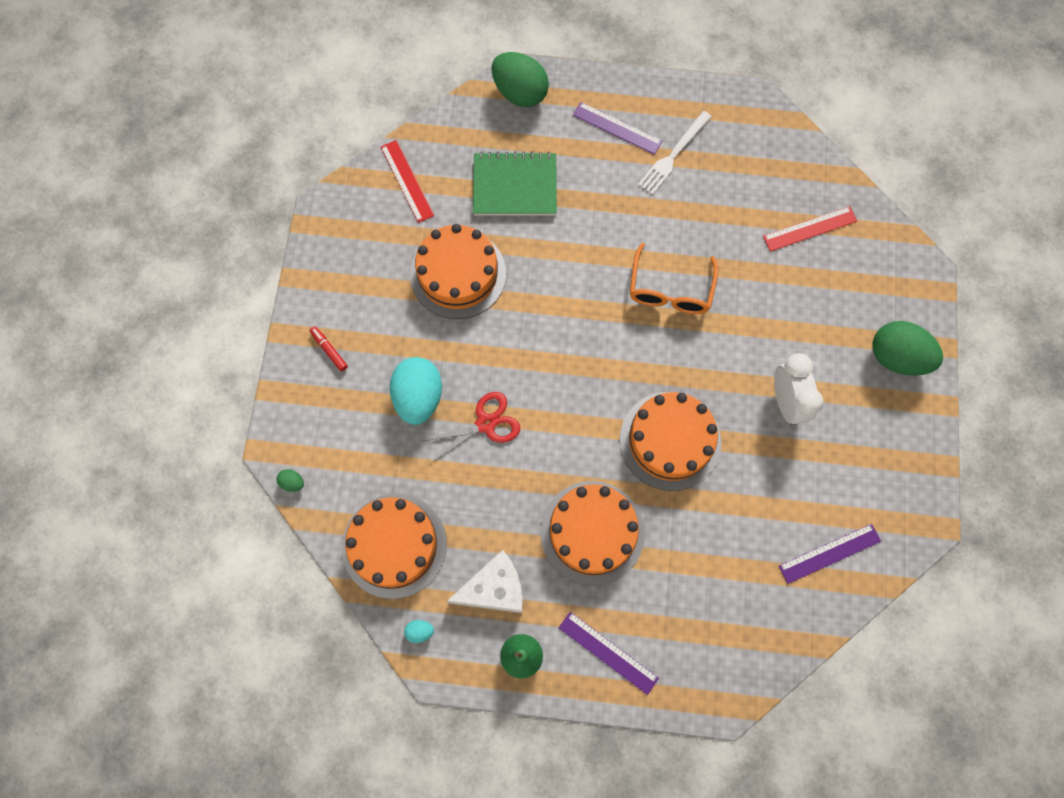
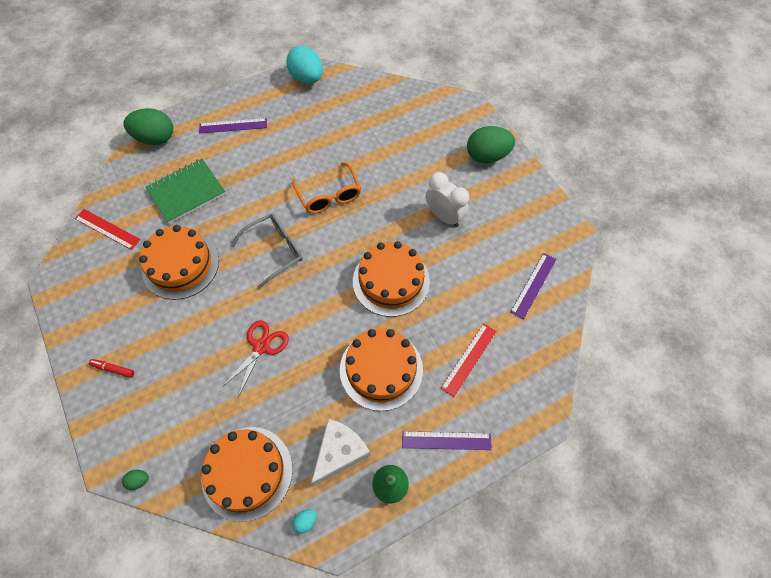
camera: 35 degrees left, 10 degrees down
(418, 397) = (201, 359): turquoise egg -> turquoise egg (307, 78)
(567, 321) = (275, 250): none -> grey glasses
(673, 155) = (279, 122): white fork -> none
(810, 228) = (388, 118): red ruler -> red ruler (469, 359)

